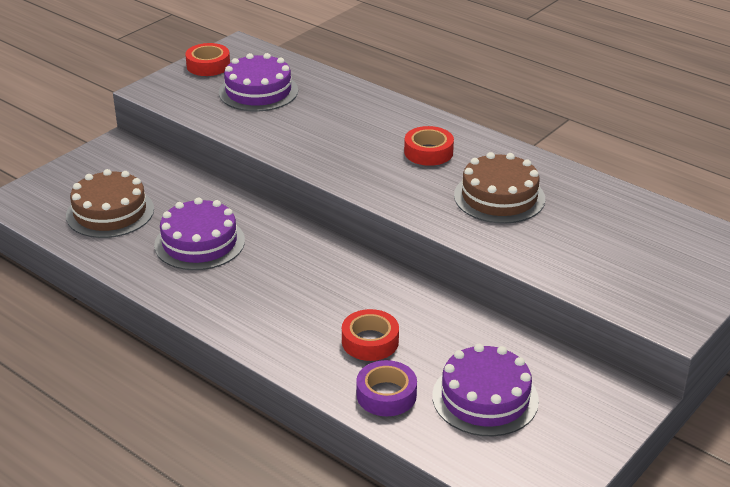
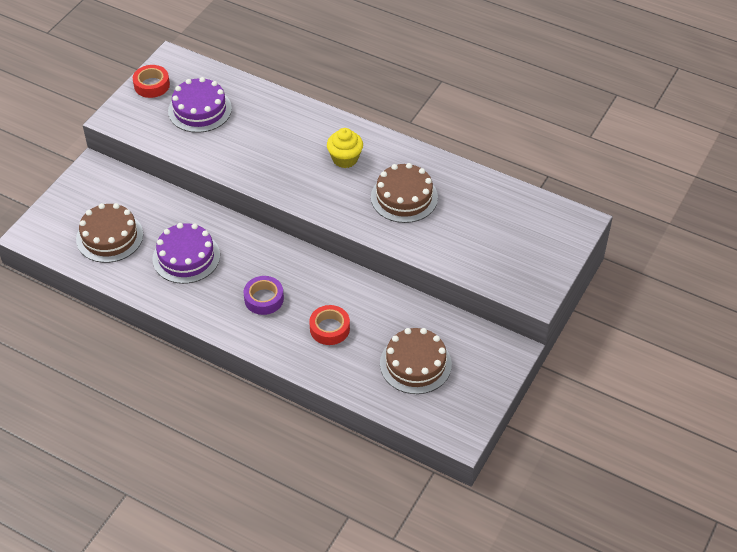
camera: 10 degrees left, 15 degrees up
(386, 395) = (349, 371): purple tape -> purple tape (264, 299)
(428, 152) = (345, 159): red tape -> yellow cupcake
(485, 398) = (415, 364): purple cake -> brown cake

